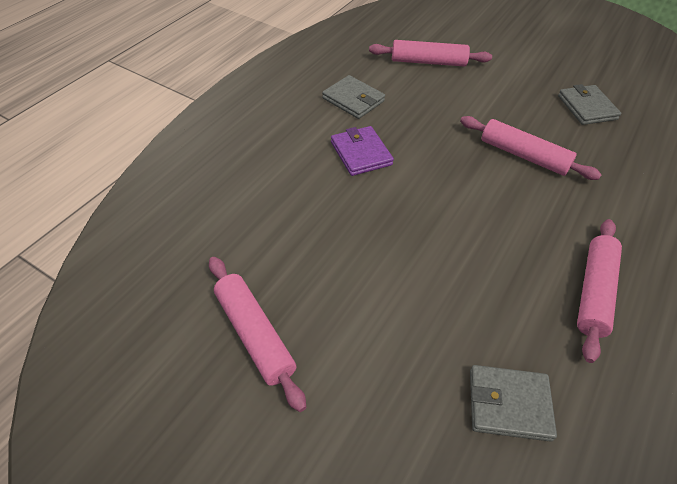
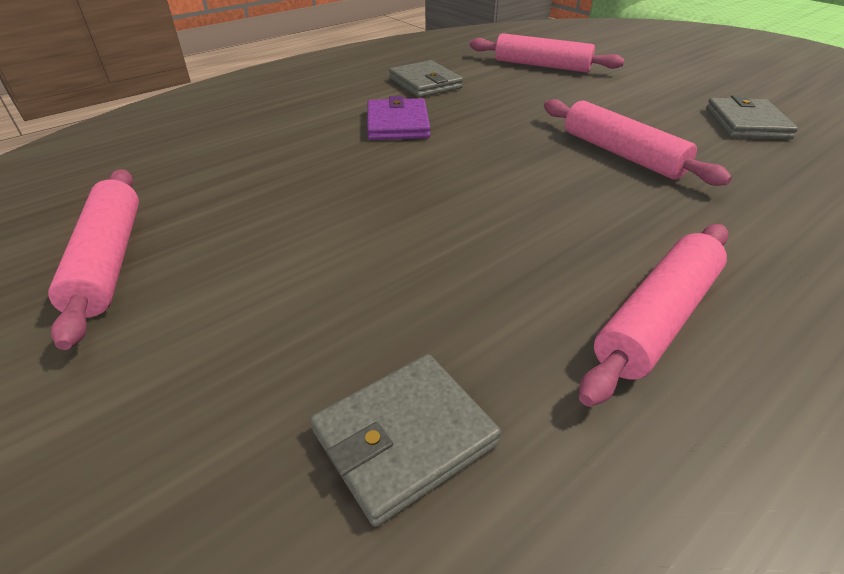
camera: 20 degrees right, 10 degrees down
(509, 404) = (405, 438): grey wallet -> grey wallet turned 60 degrees counterclockwise

